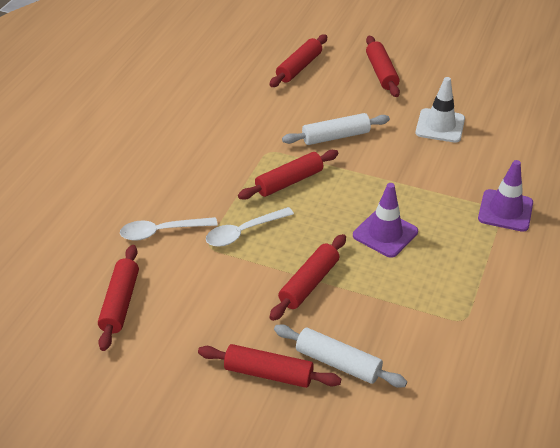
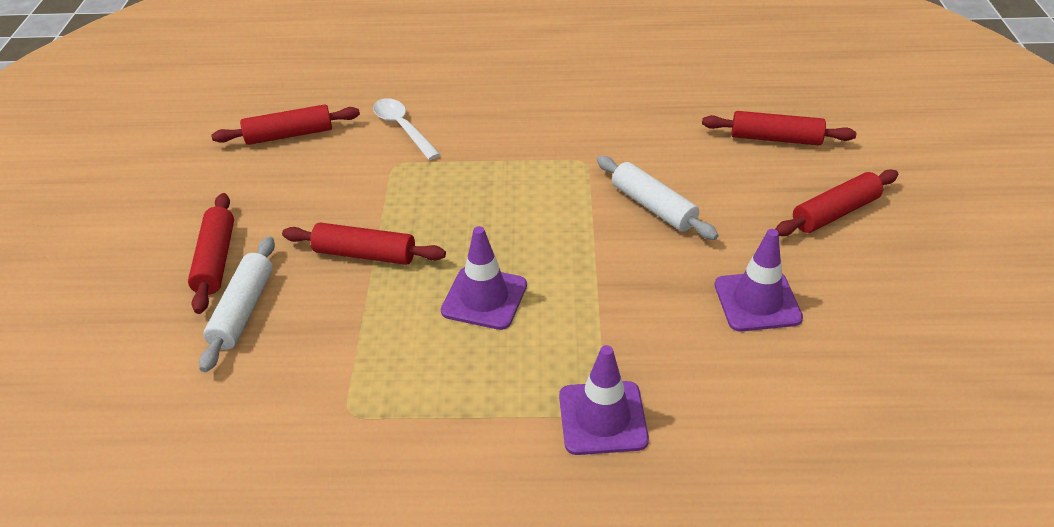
camera: 70 degrees right, 0 degrees up
(243, 232) = (429, 182): white spoon -> none
(289, 182) = (537, 192): red rolling pin -> none
(440, 126) = (757, 301): white traffic cone -> purple traffic cone

